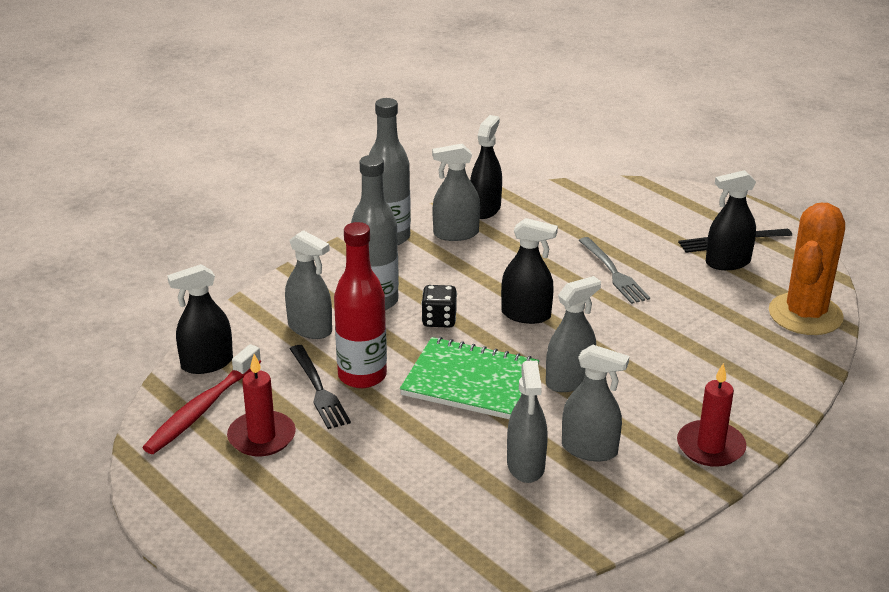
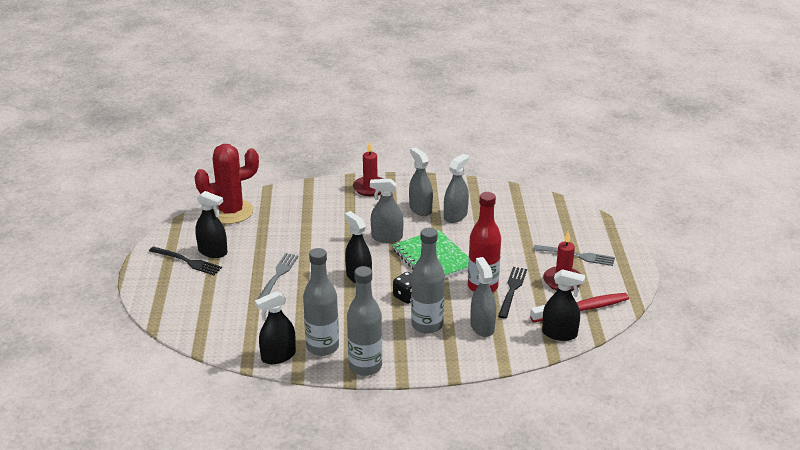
camera: 140 degrees left, 0 degrees up
(273, 491) = (578, 256): none -> grey fork
(456, 234) = (322, 347): grey spray bottle -> grey bottle
(805, 314) = (231, 212): orange cactus -> red cactus

